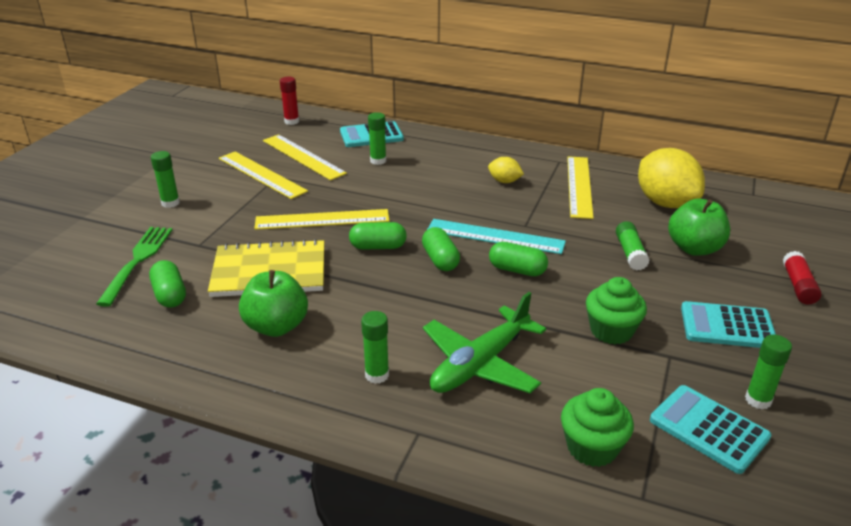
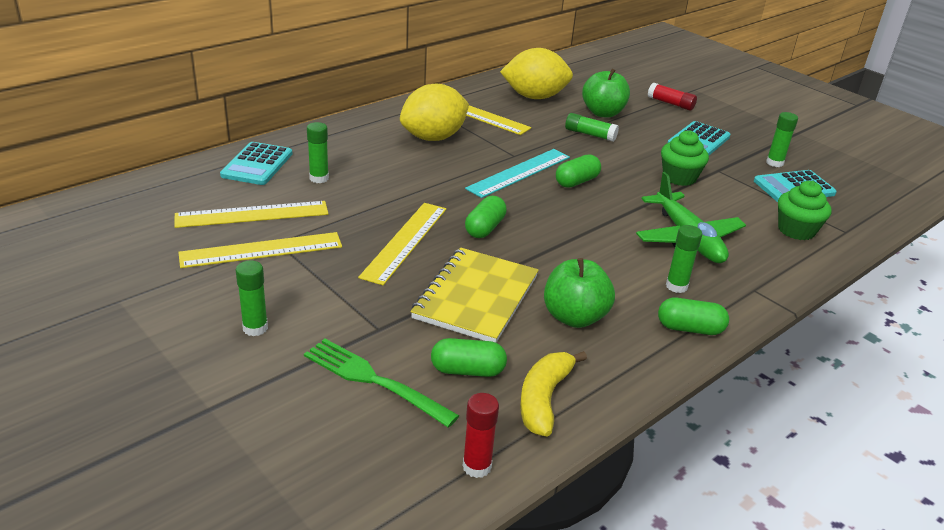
camera: 65 degrees left, 0 degrees up
(152, 339) = (543, 399): none -> yellow banana
(291, 121) = (150, 197): red glue stick -> red glue stick (477, 466)
(440, 260) = (533, 207): green capsule -> green capsule (690, 329)
(504, 181) = (433, 138): yellow lemon -> yellow lemon, size x2.08

